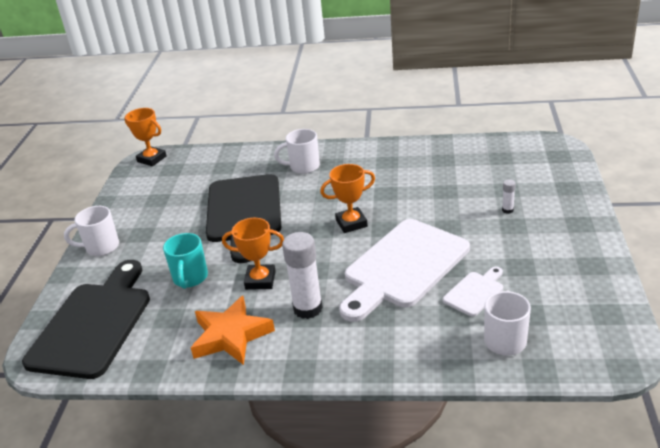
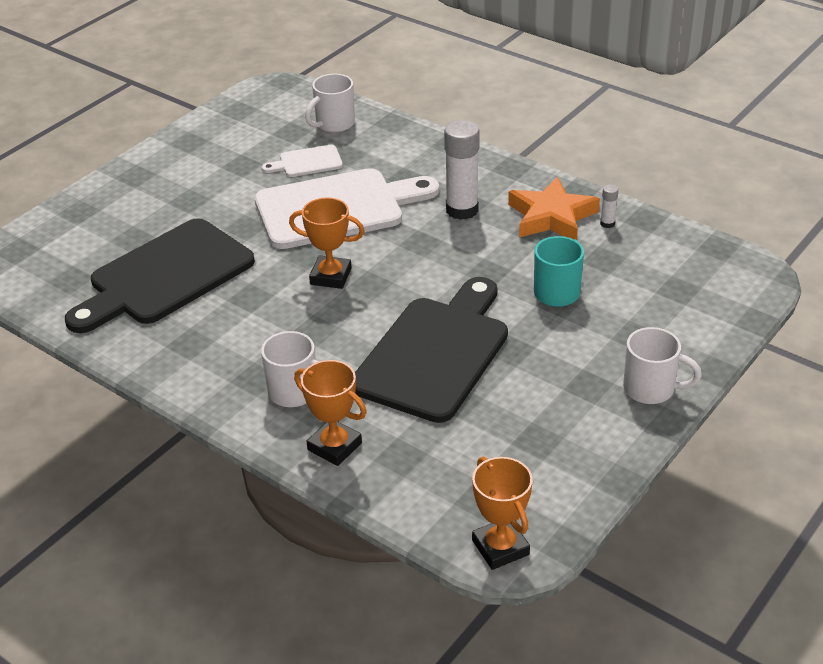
camera: 150 degrees left, 5 degrees up
(93, 324) = (689, 286): black cutting board -> black cutting board (165, 276)
(260, 280) = (484, 256): orange trophy -> orange trophy (334, 446)
(507, 210) = (168, 216): white glue stick -> white glue stick (607, 223)

